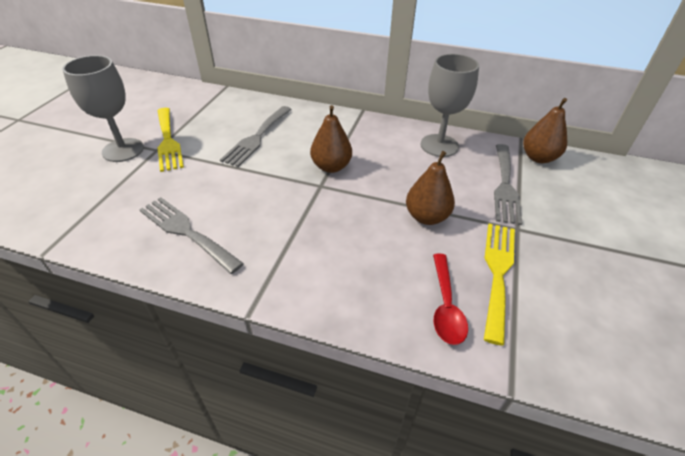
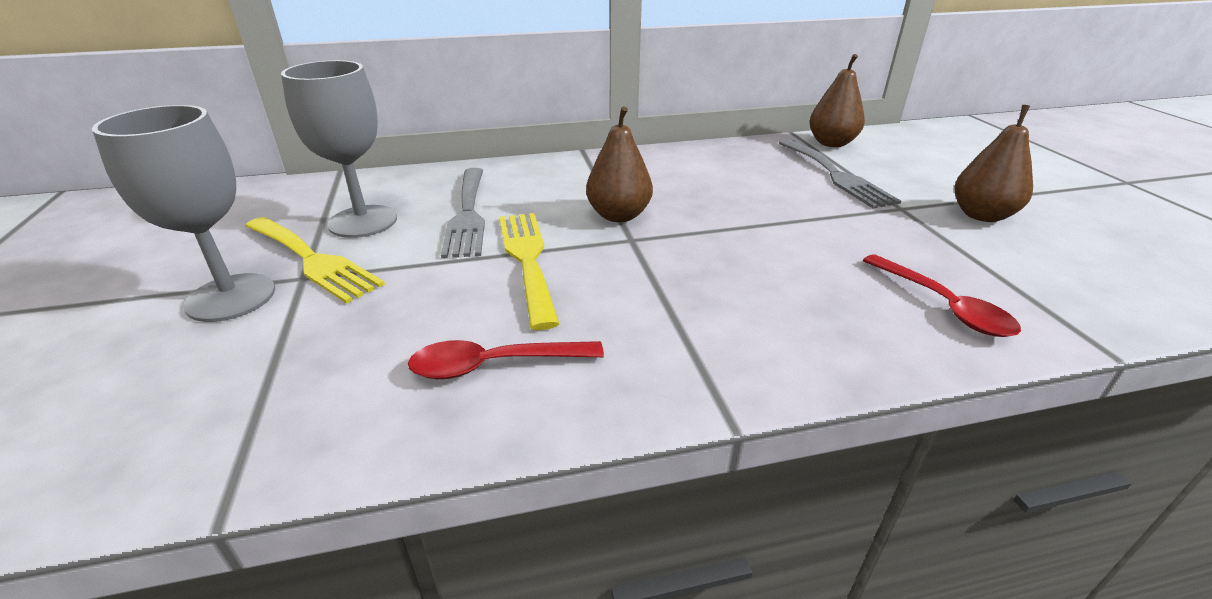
camera: 30 degrees left, 10 degrees down
(186, 231) = (495, 365): grey fork -> red spoon
(426, 217) = (801, 228): brown pear -> brown pear (981, 215)
(439, 145) = (719, 159): grey goblet -> grey goblet (363, 221)
(497, 272) = (942, 253): yellow fork -> yellow fork (527, 259)

